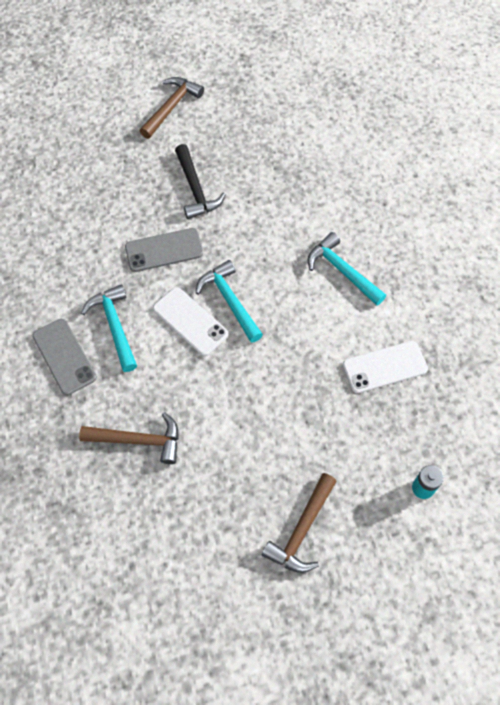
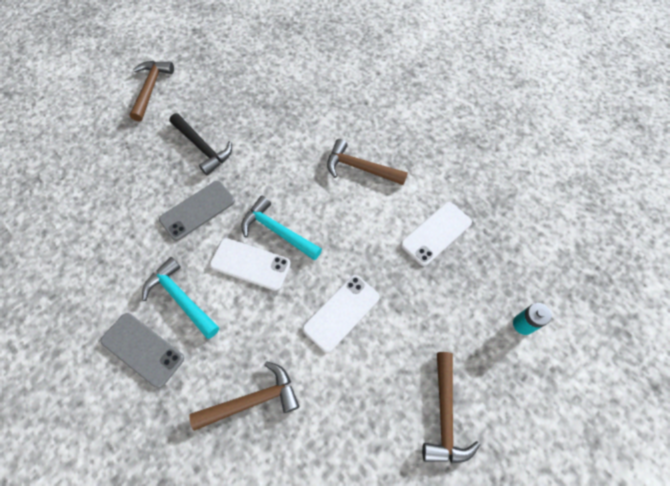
camera: 25 degrees left, 0 degrees up
(253, 401) = (341, 312): none -> white phone
(342, 271) = (360, 168): turquoise hammer -> brown hammer

